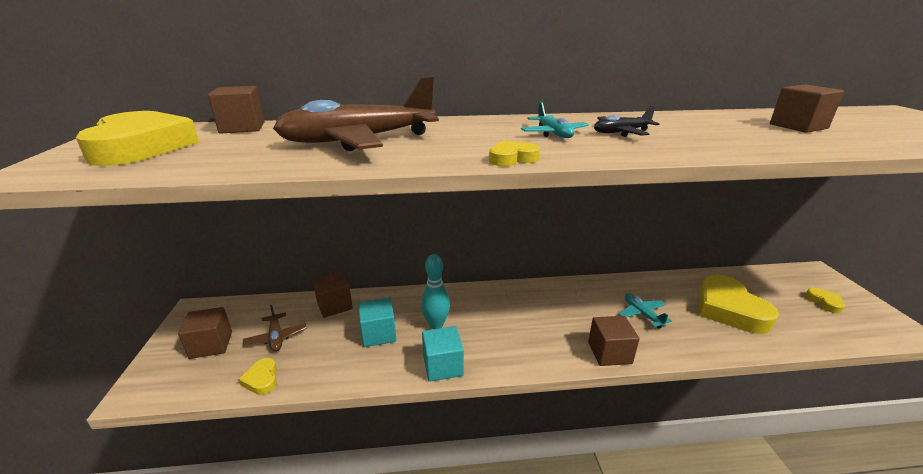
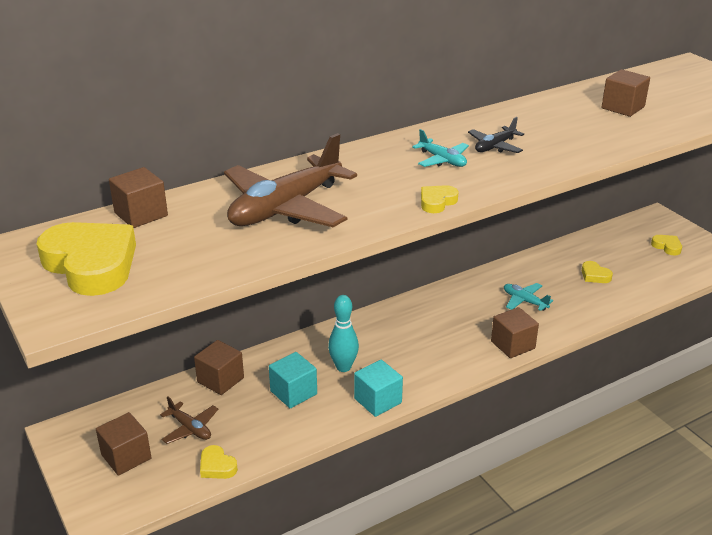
camera: 25 degrees left, 5 degrees up
(729, 309) = (594, 275): yellow heart -> yellow heart, size x0.45

